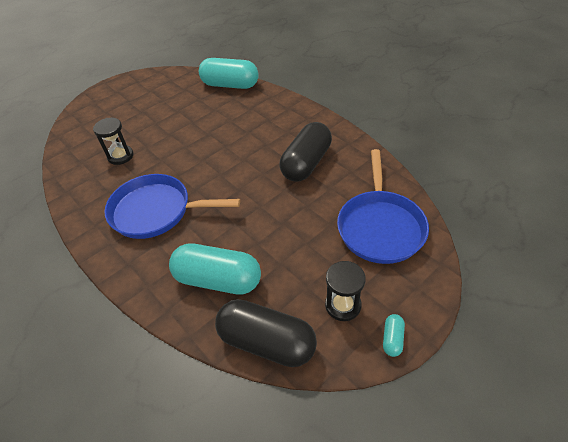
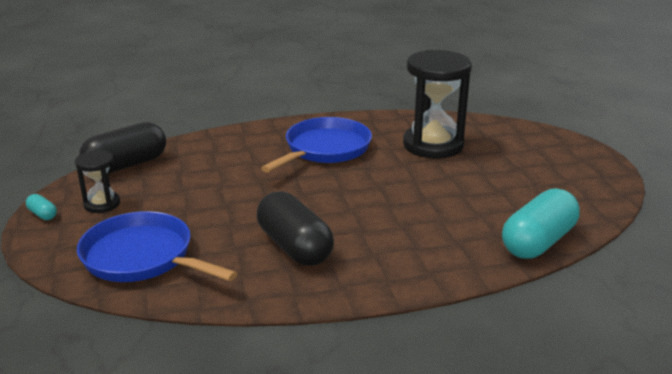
camera: 115 degrees right, 20 degrees down
(120, 156) = (433, 145): black hourglass -> black hourglass, size x1.98
(218, 280) = (208, 160): turquoise capsule -> none

